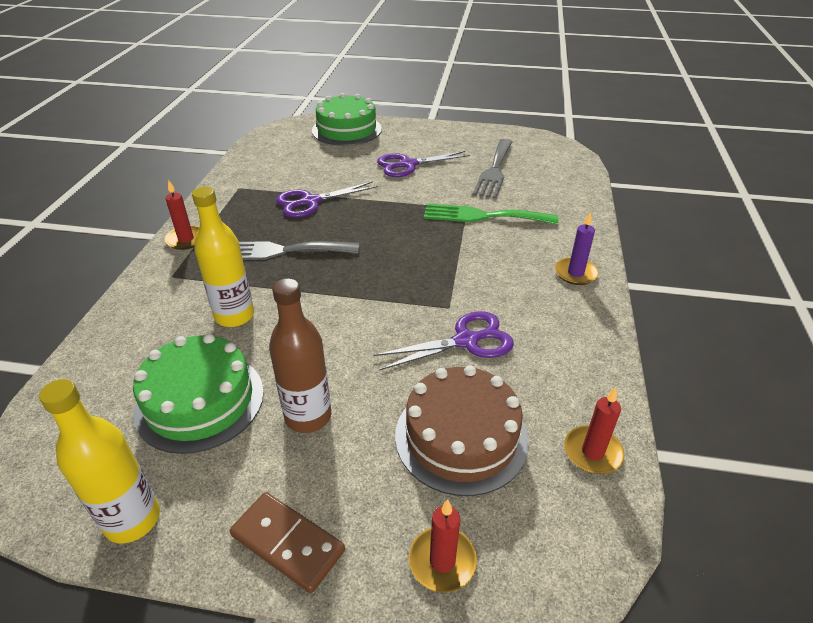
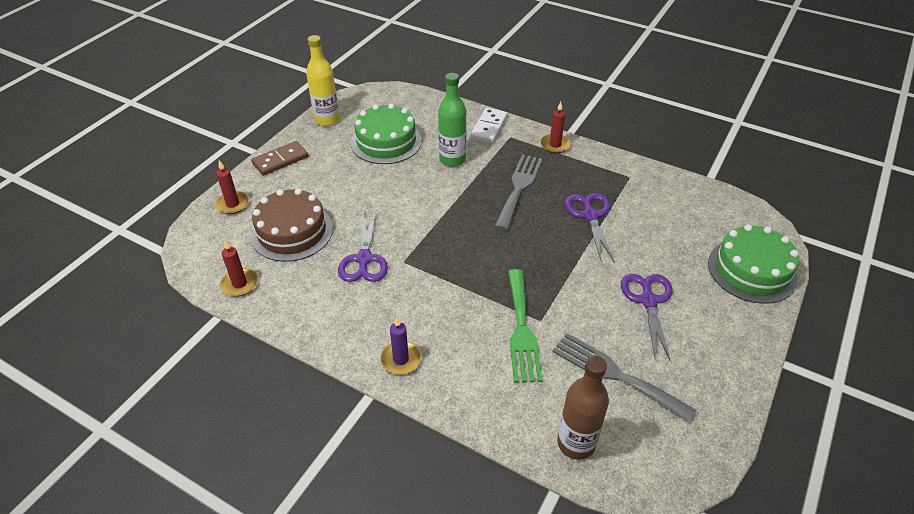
camera: 110 degrees right, 5 degrees up
(148, 299) = (489, 127): none -> white domino
(234, 316) = (452, 159): yellow bottle -> green bottle
(308, 416) = (348, 177): brown bottle -> brown bottle (576, 443)
(484, 216) = (521, 329): green fork -> green fork turned 150 degrees clockwise

